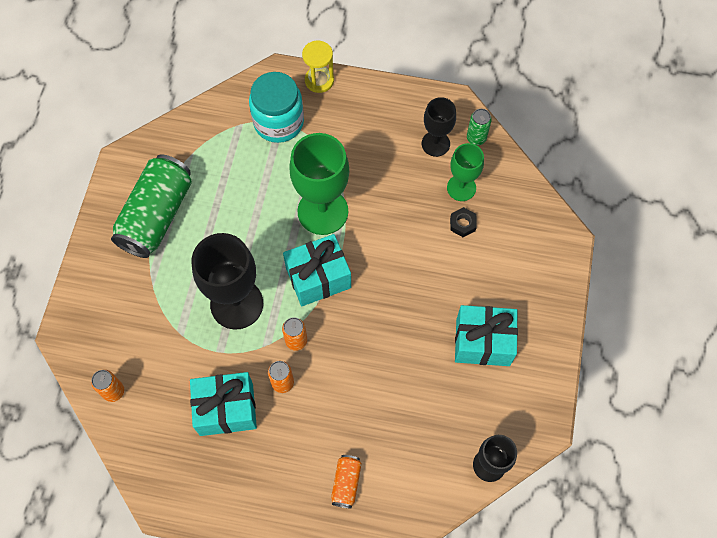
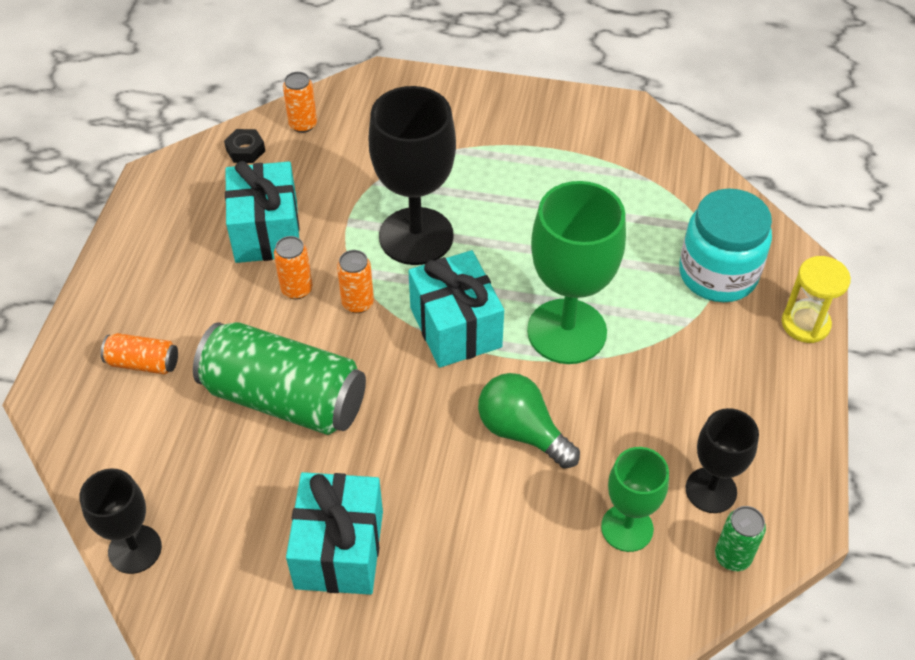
camera: 90 degrees right, 15 degrees down
(157, 215) = (548, 149): green can -> green can (284, 398)
(398, 240) = (522, 432): none -> green light bulb
(462, 224) = (556, 527): black nut -> black nut (245, 150)

